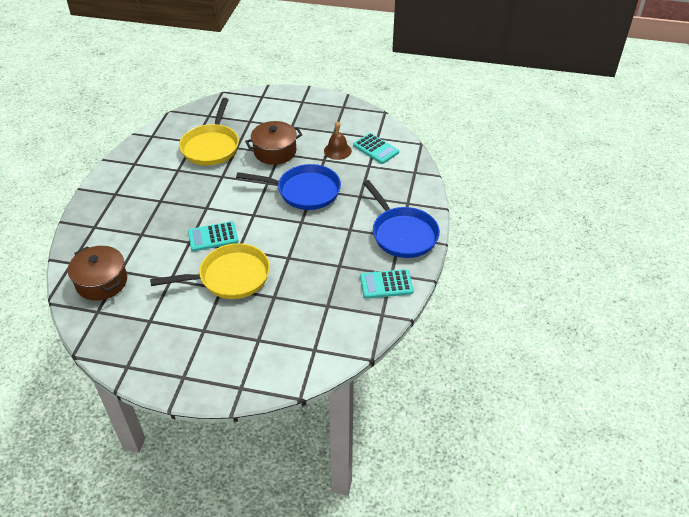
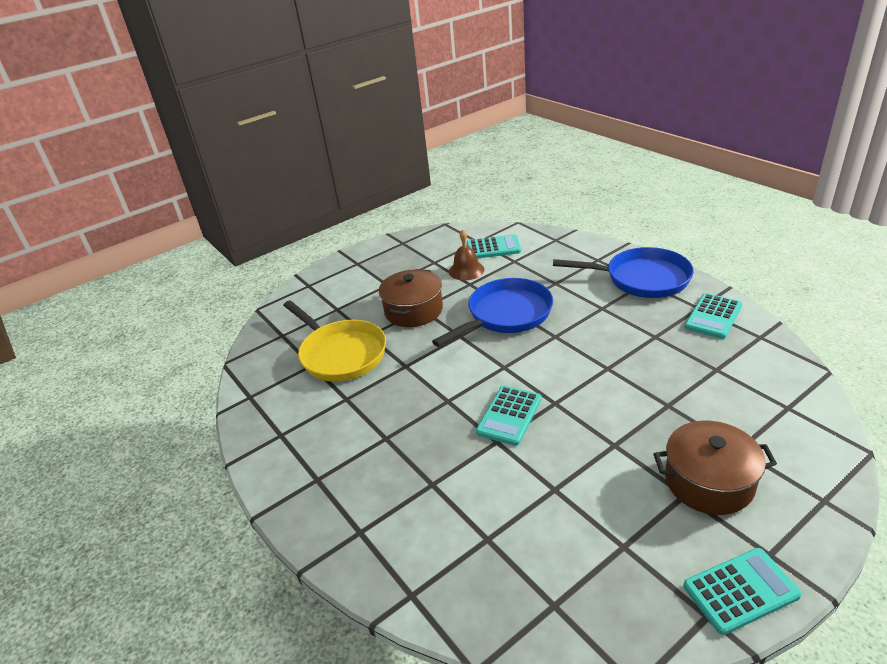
camera: 45 degrees left, 10 degrees down
(102, 282) = (491, 571): brown pot -> brown pot (709, 481)
(150, 373) = (740, 591): none -> turquoise calculator
(230, 277) = (600, 429): yellow pan -> none

